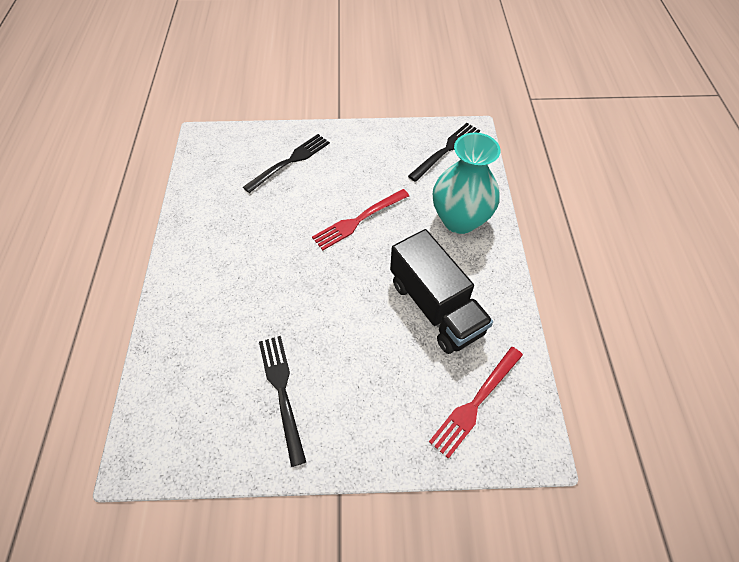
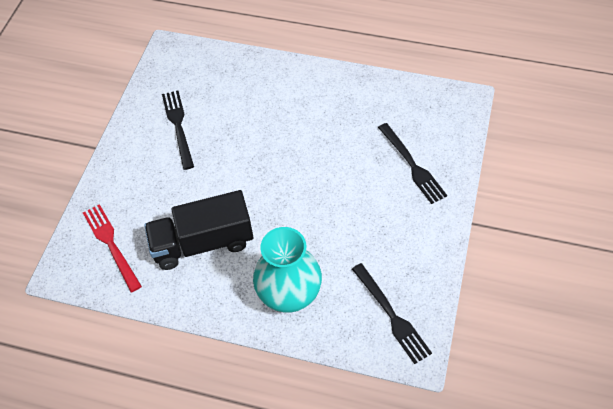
camera: 110 degrees right, 0 degrees up
(282, 391) = (178, 126): black fork -> black fork turned 105 degrees counterclockwise
(358, 221) = (318, 206): red fork -> none

